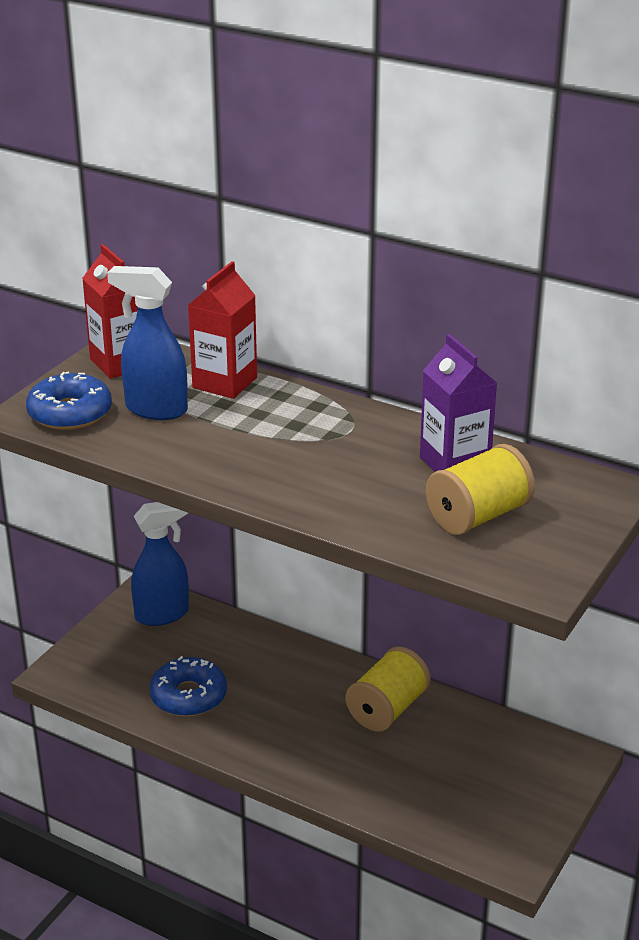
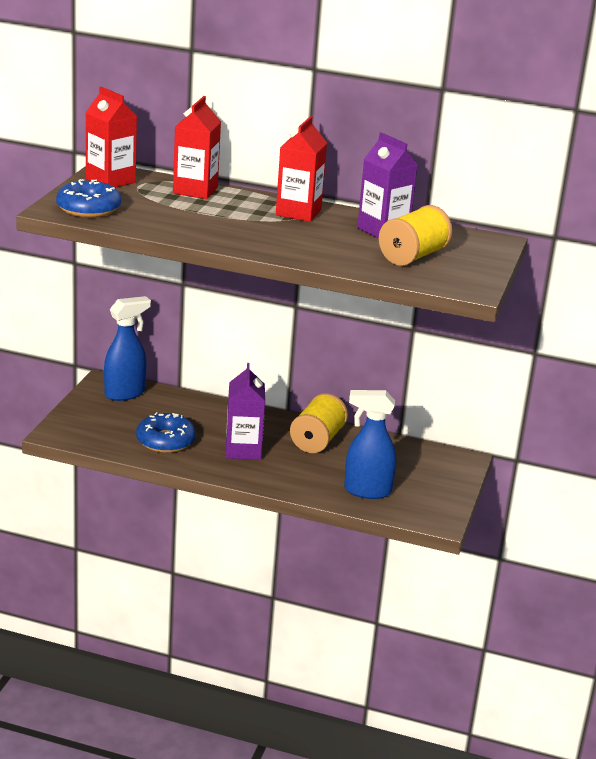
camera: 15 degrees left, 5 degrees down
(155, 409) = (152, 206): blue spray bottle -> blue spray bottle (366, 491)
(284, 718) = (243, 450): none -> purple carton
(348, 426) = (298, 212): none -> red carton

